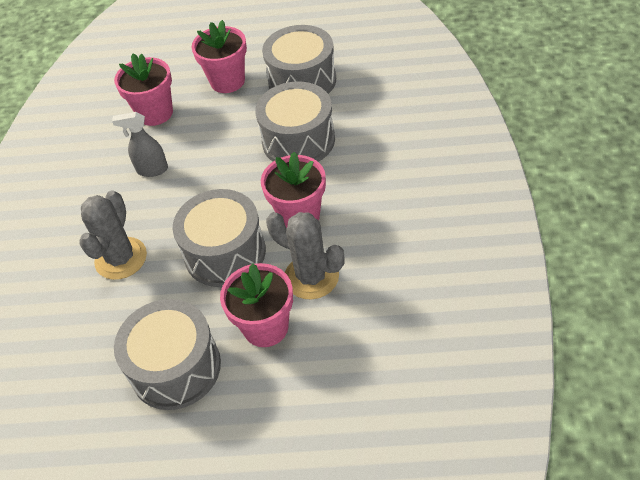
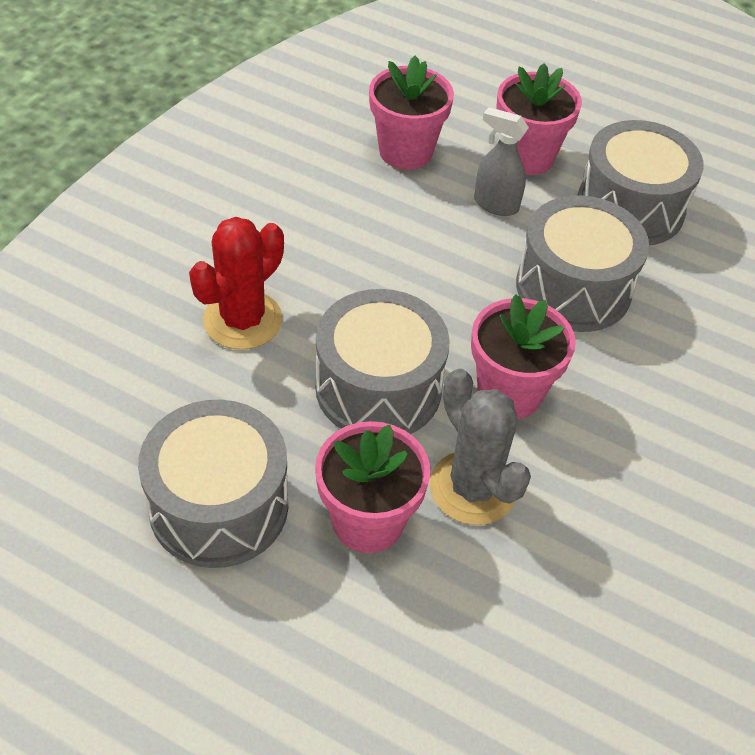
camera: 20 degrees right, 0 degrees up
(121, 258) = (242, 320): grey cactus -> red cactus
(152, 170) = (354, 224): grey spray bottle -> grey spray bottle (495, 204)

